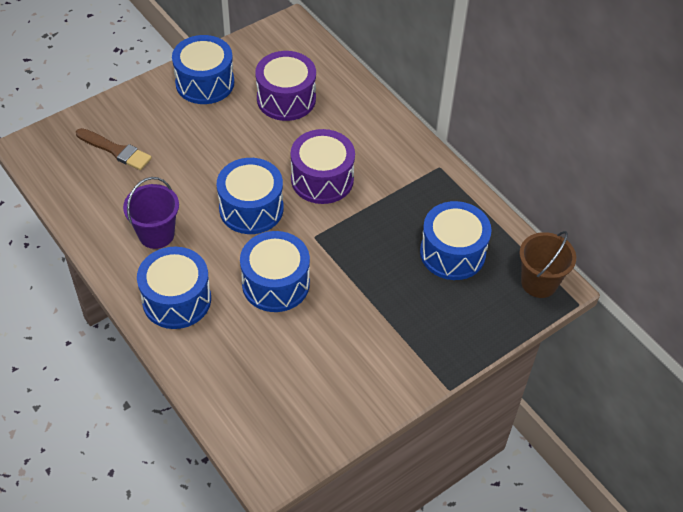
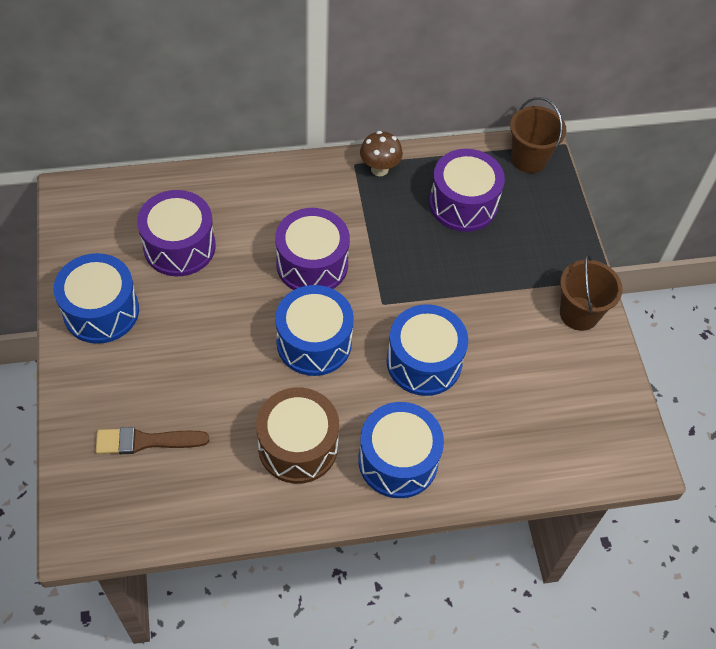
camera: 65 degrees left, 5 degrees up
(115, 150) = (146, 441): brown brush -> brown brush turned 150 degrees counterclockwise
(156, 234) = (298, 446): purple bucket -> brown drum
(393, 377) = (579, 313): none -> brown bucket
(446, 184) = (379, 169): none -> brown mushroom
(452, 253) = (463, 204): blue drum -> purple drum

